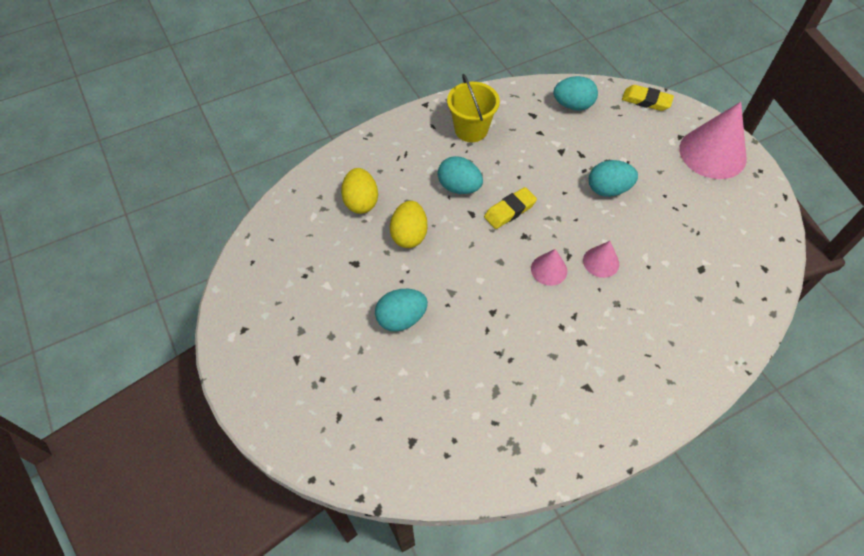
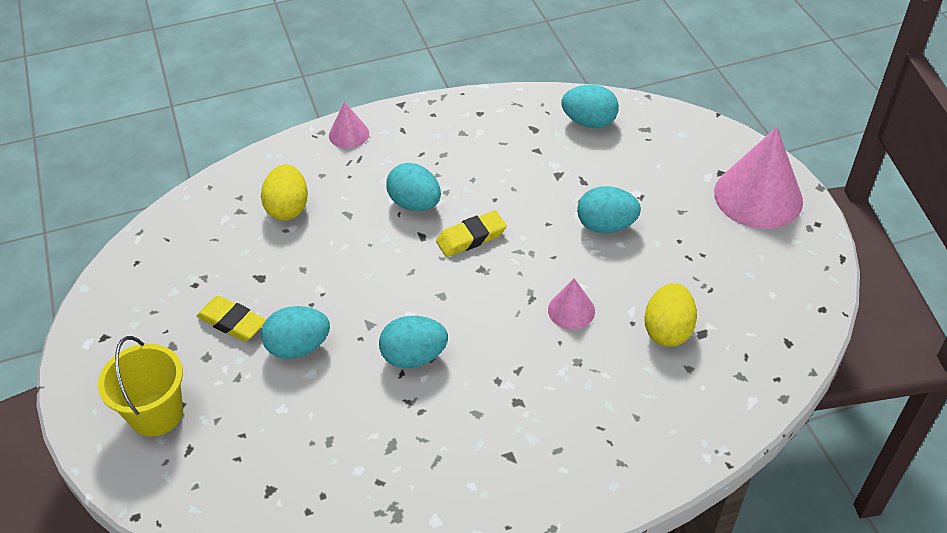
camera: 10 degrees right, 10 degrees down
(409, 235) = (336, 252): yellow egg -> yellow egg (667, 330)
(471, 129) = (449, 138): yellow bucket -> yellow bucket (156, 413)
(493, 315) = (414, 356): none -> turquoise egg
(549, 269) = (501, 312): pink cone -> pink cone (349, 134)
(646, 101) = (687, 126): yellow eraser -> yellow eraser (232, 322)

